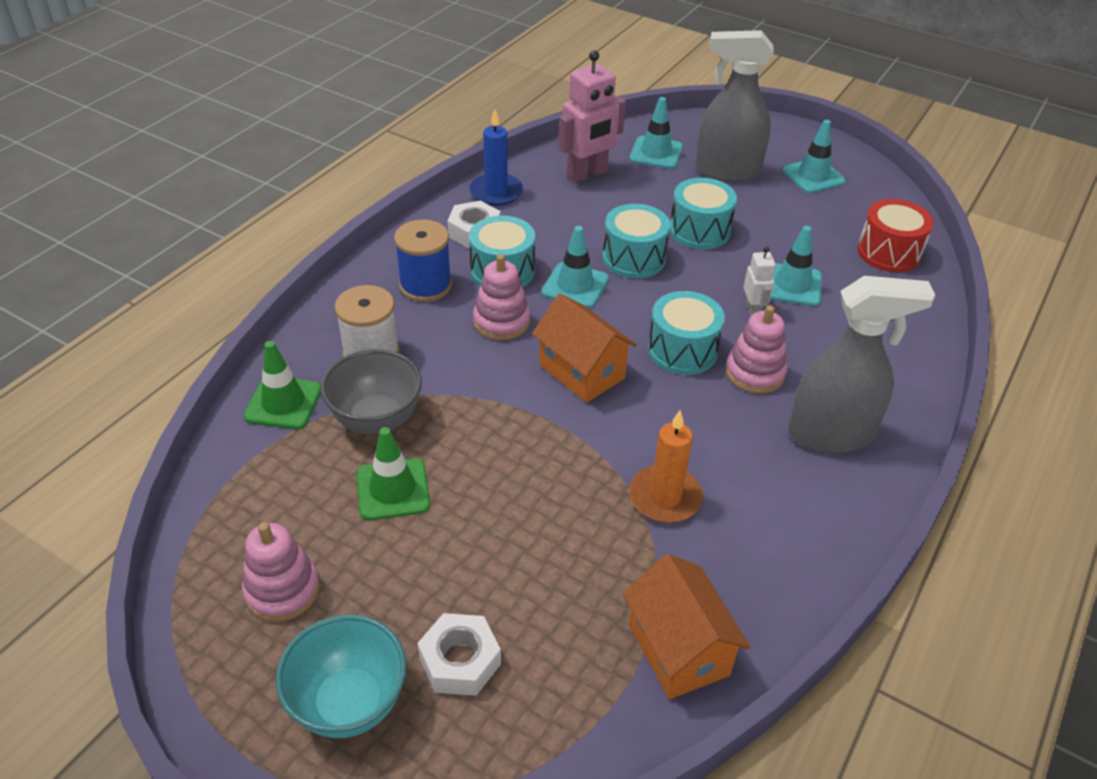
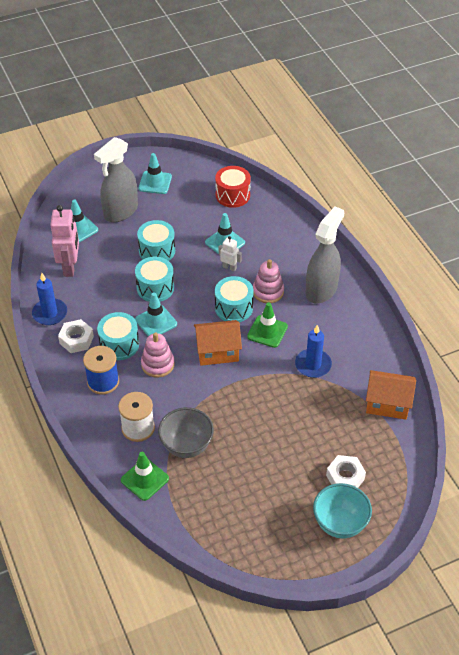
camera: 55 degrees left, 5 degrees up
(282, 590) = (265, 525): pink stacking toy -> none
(393, 489) = (236, 459): green traffic cone -> green traffic cone (267, 331)
(665, 497) = (313, 365): orange candle -> blue candle

